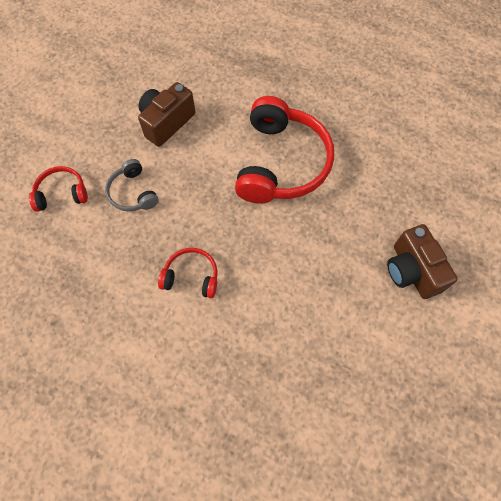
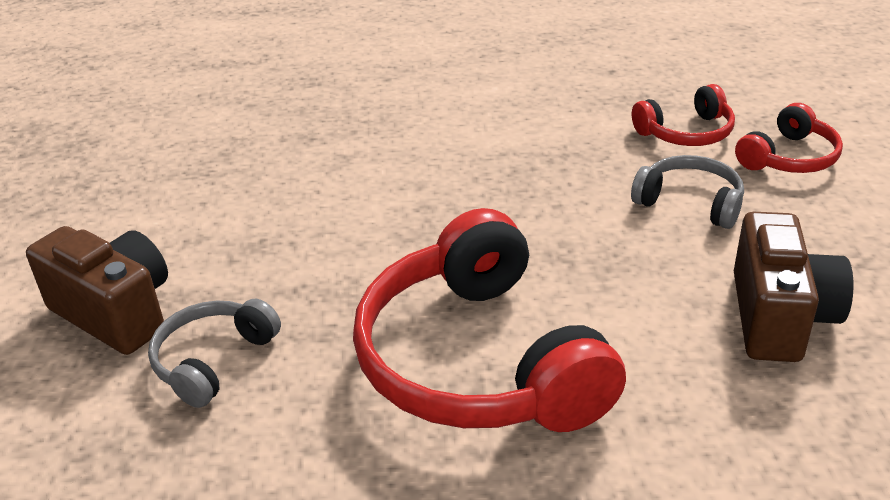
camera: 150 degrees right, 30 degrees down
(191, 276) = (487, 163): red headphones -> red headphones (686, 132)
(378, 218) = (213, 360): none -> grey headphones

